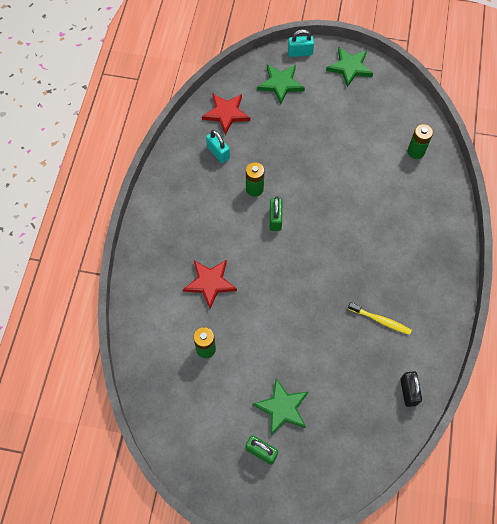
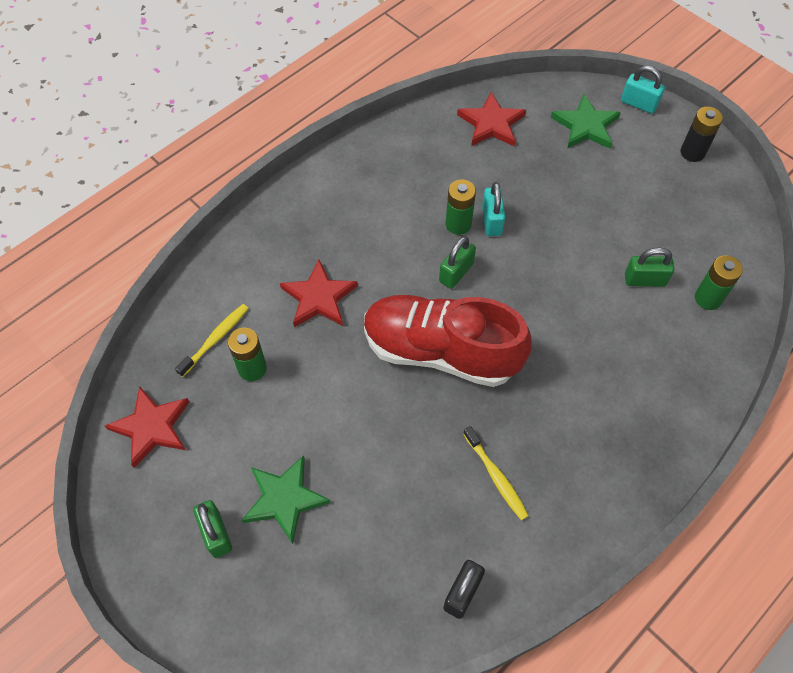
camera: 35 degrees right, 5 degrees down
(170, 346) = (215, 339): none -> yellow toothbrush
(176, 420) = (151, 427): none -> red star
(218, 152) = (447, 160): turquoise padlock -> turquoise padlock (492, 221)
(301, 271) = (441, 352): none -> red shoe
(350, 67) = (692, 152): green star -> black battery
(377, 161) = (644, 280): none -> green padlock

